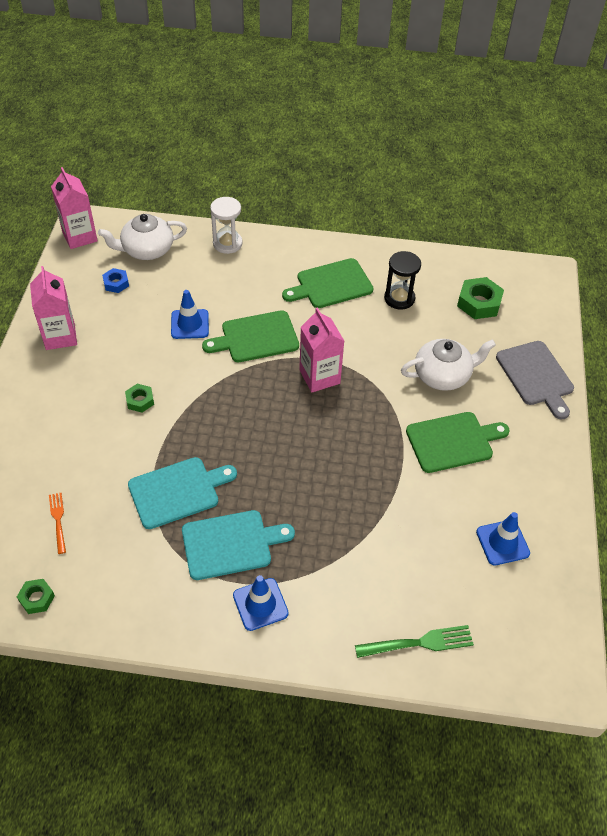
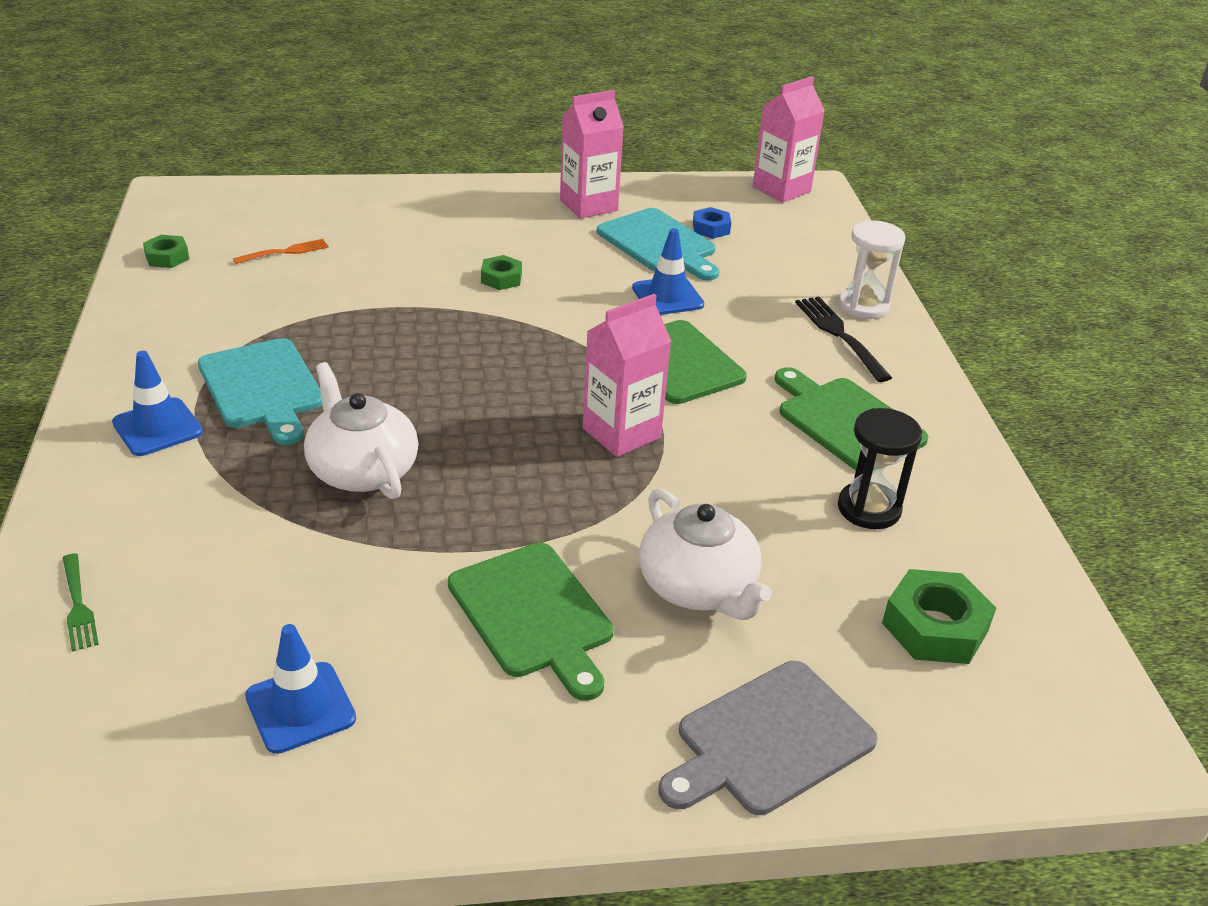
camera: 75 degrees right, 15 degrees down
(146, 250) = (795, 241): white teapot -> white teapot (362, 470)
(178, 491) = (348, 331): turquoise cutting board -> turquoise cutting board (659, 244)
(254, 262) = (840, 336): none -> black fork
(418, 643) = (78, 605): green fork -> green fork, size x0.64

